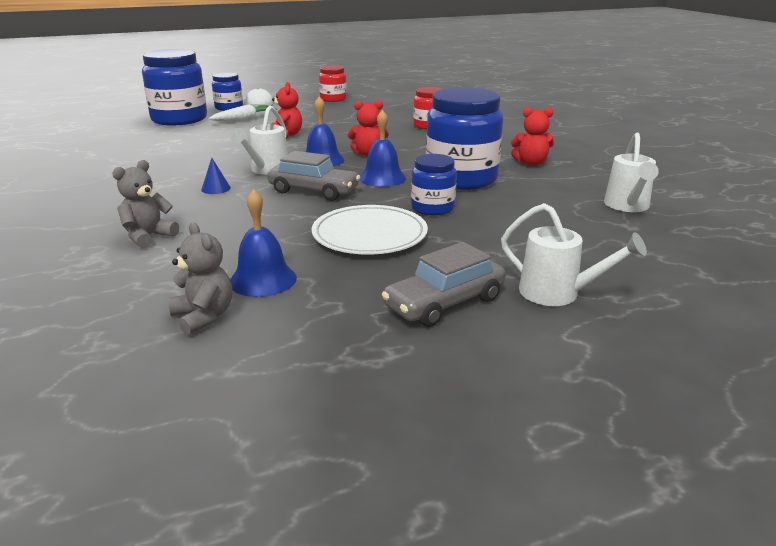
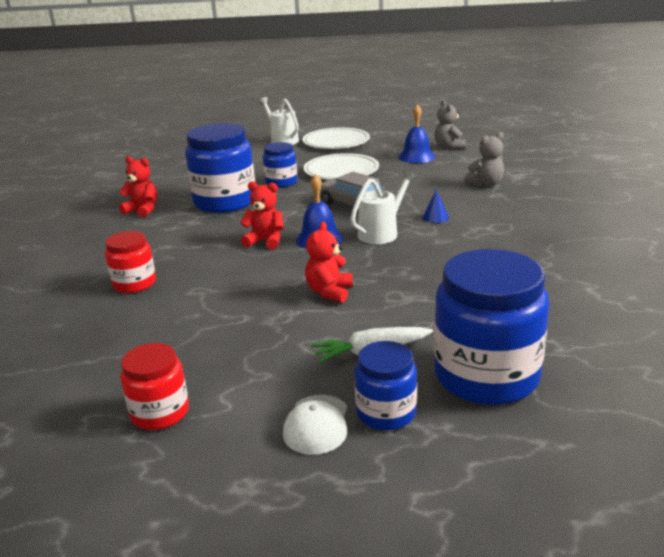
camera: 155 degrees left, 0 degrees up
(382, 178) = (286, 211): blue bell -> none
(444, 302) = (336, 142): grey car -> white plate
(627, 206) = (160, 170): white watering can -> none

